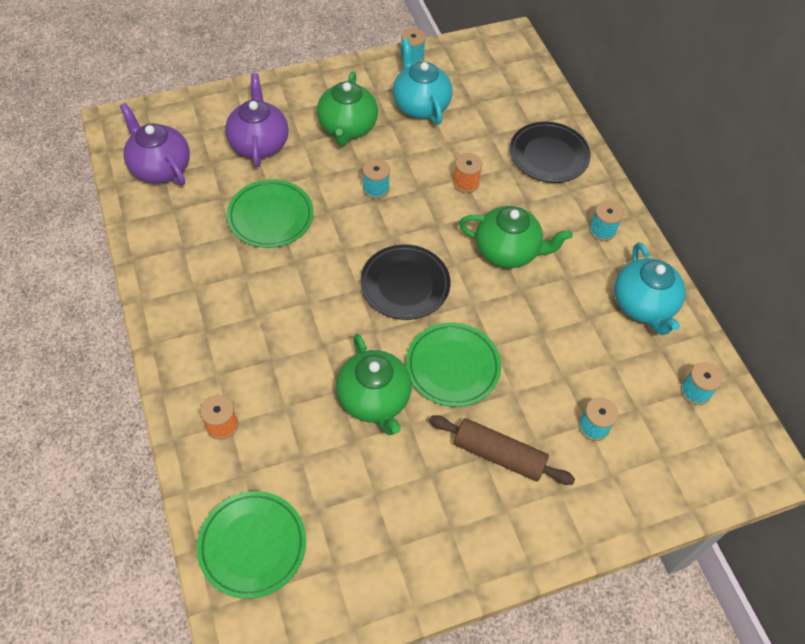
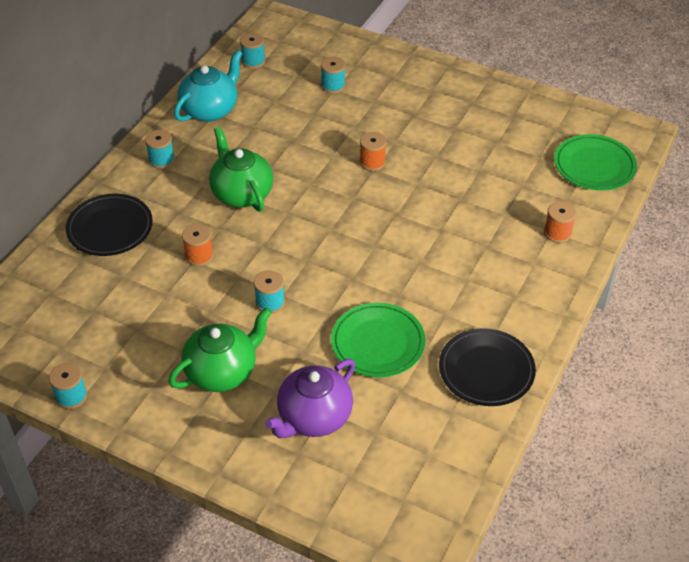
camera: 130 degrees left, 10 degrees down
(160, 168) = (426, 463): purple teapot -> none
(374, 399) = (443, 180): green teapot -> none
(405, 285) = (339, 224): black plate -> black plate (486, 370)
(420, 105) = (135, 344): turquoise teapot -> none
(452, 367) = (372, 162): green plate -> orange spool
(498, 455) = (404, 110): brown rolling pin -> none

